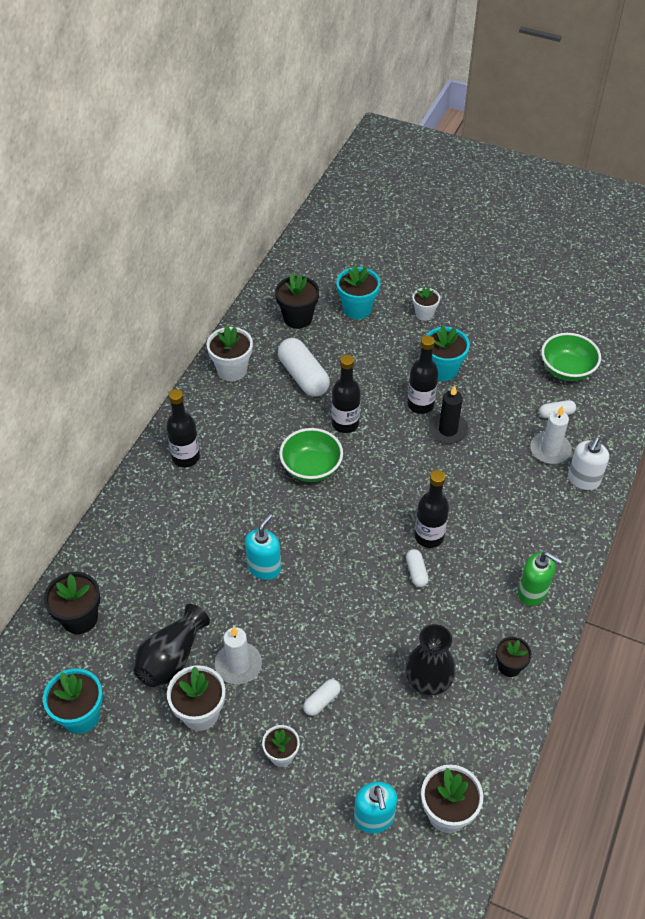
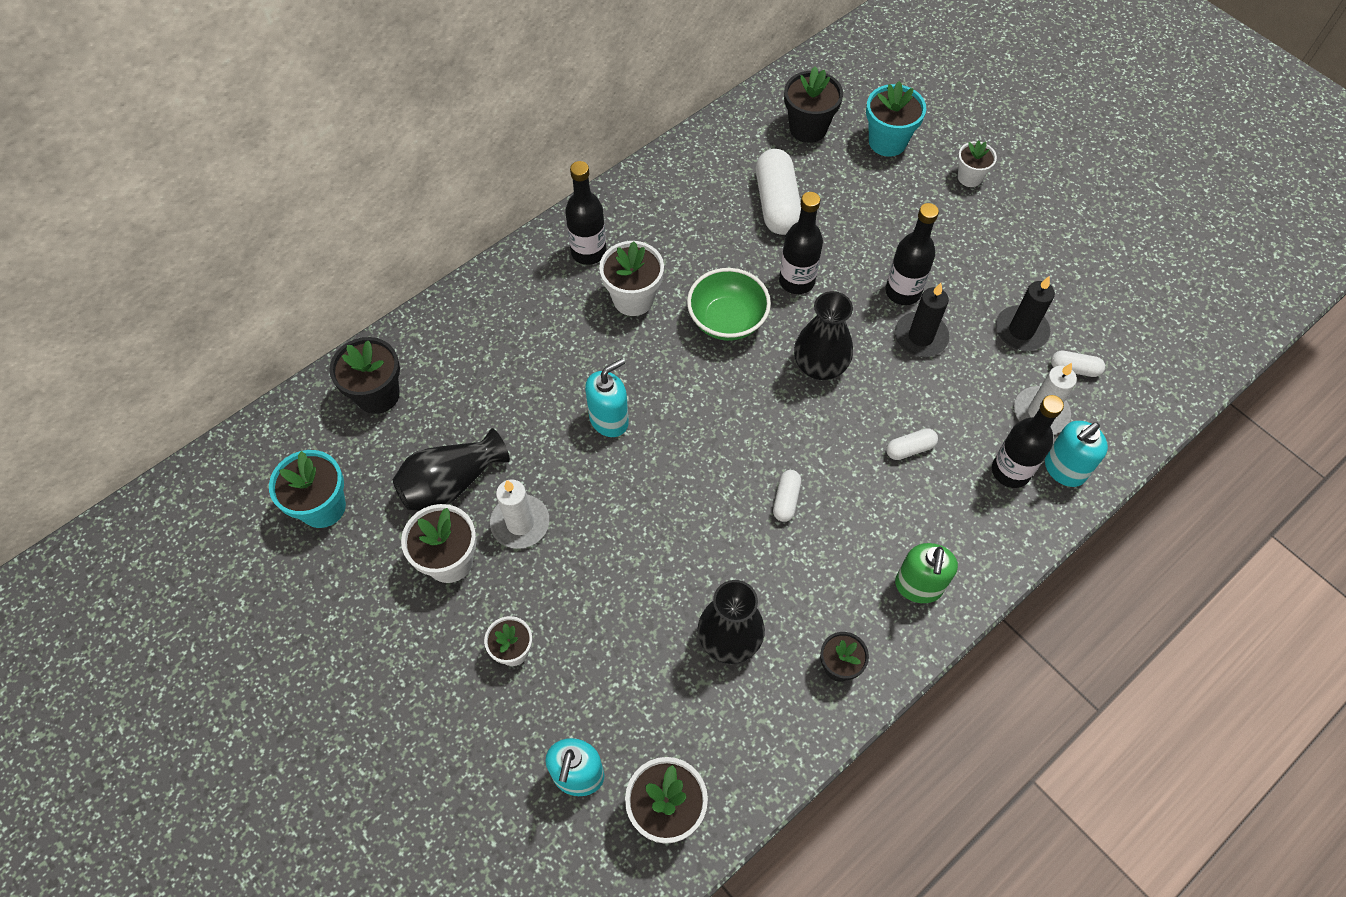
camera: 25 degrees right, 10 degrees up
(232, 370) = (696, 165): white flower pot -> white flower pot (633, 299)
(322, 701) = (592, 608): white capsule -> white capsule (910, 449)
(391, 474) = (820, 366): none -> black vase
(429, 536) = (825, 462): black bottle -> black bottle (1010, 471)
(443, 370) = (955, 257): turquoise flower pot -> none
(510, 402) = (1021, 330): none -> black candle
(532, 592) = (918, 586): green soap dispenser -> green soap dispenser turned 45 degrees clockwise
(567, 370) = (1120, 316): green bowl -> none
(583, 480) = (1064, 469): white soap dispenser -> turquoise soap dispenser

